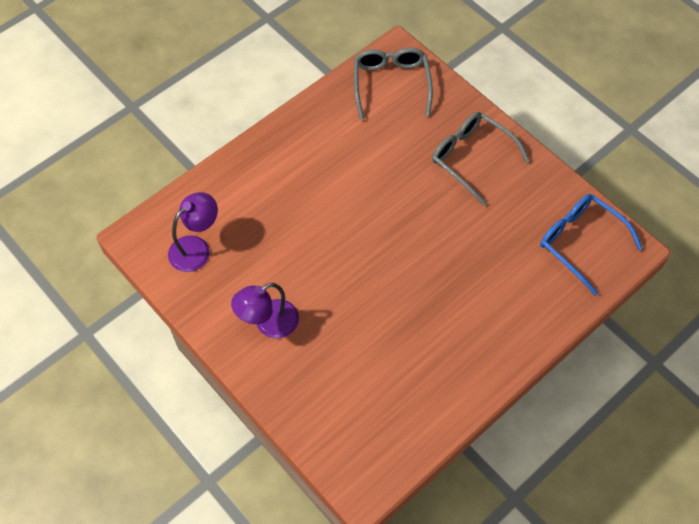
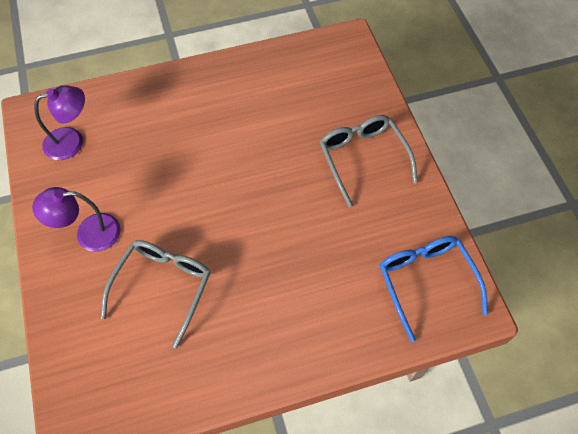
camera: 25 degrees right, 0 degrees up
(391, 85) = (326, 66): grey glasses -> grey glasses (162, 287)

